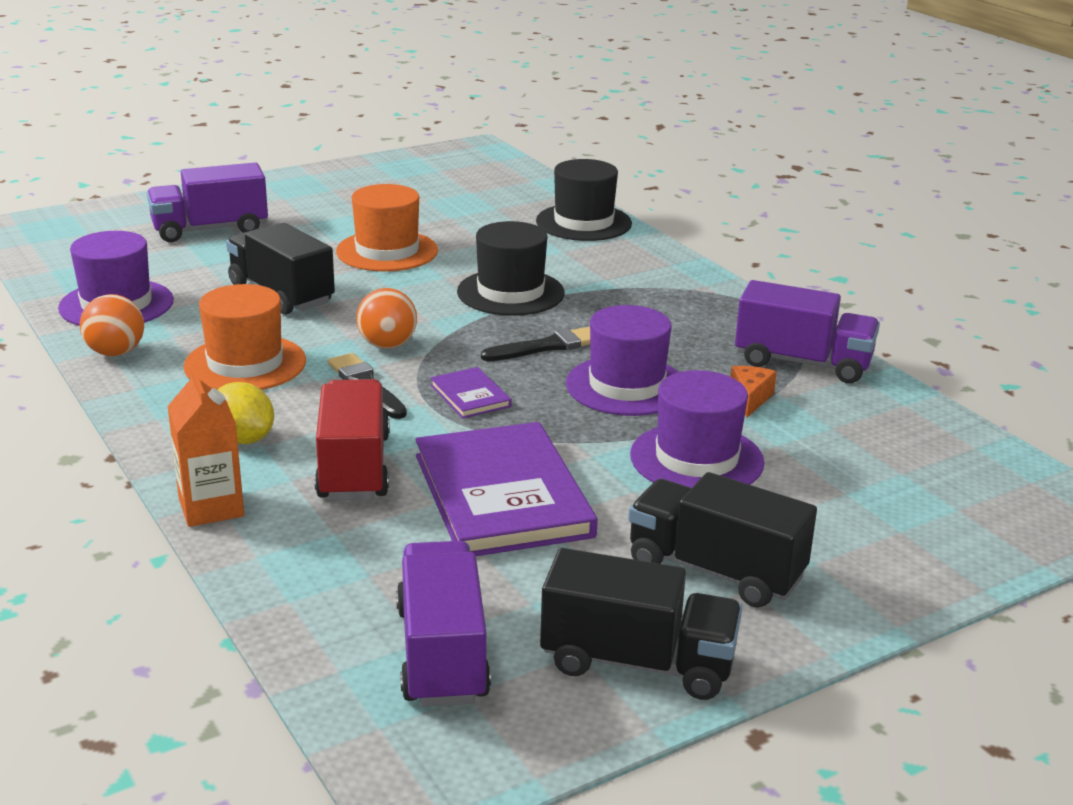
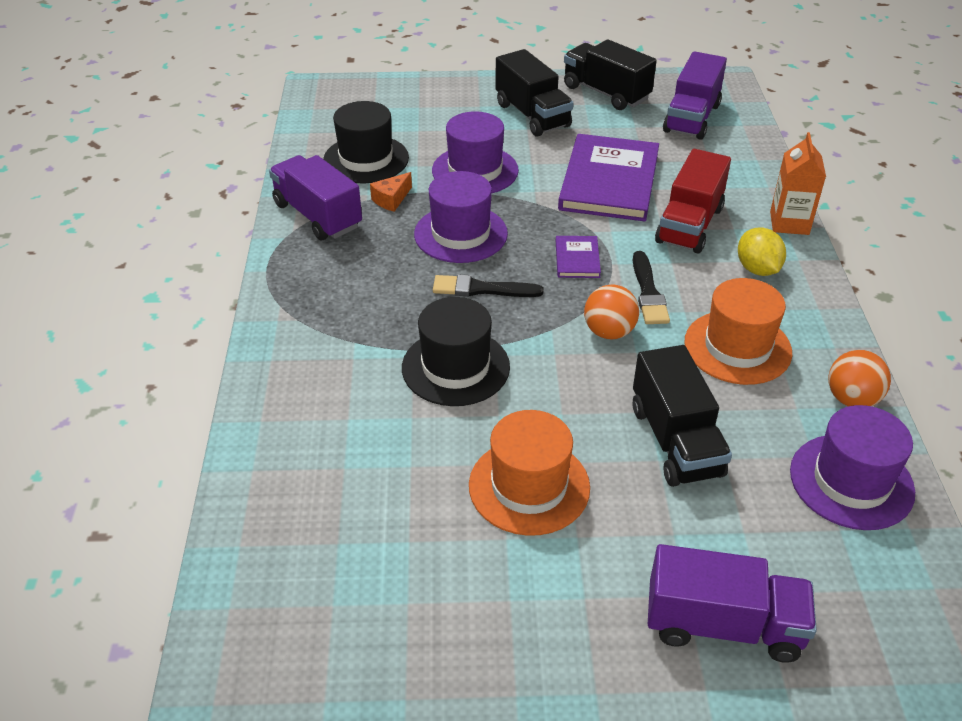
camera: 150 degrees left, 15 degrees up
(583, 222) = (272, 467): black hat -> black hat (366, 159)

